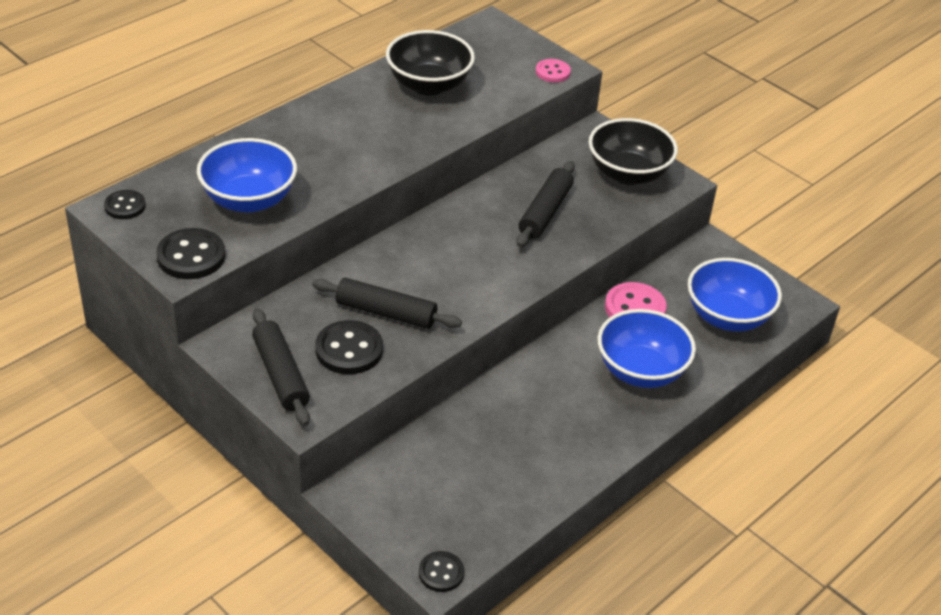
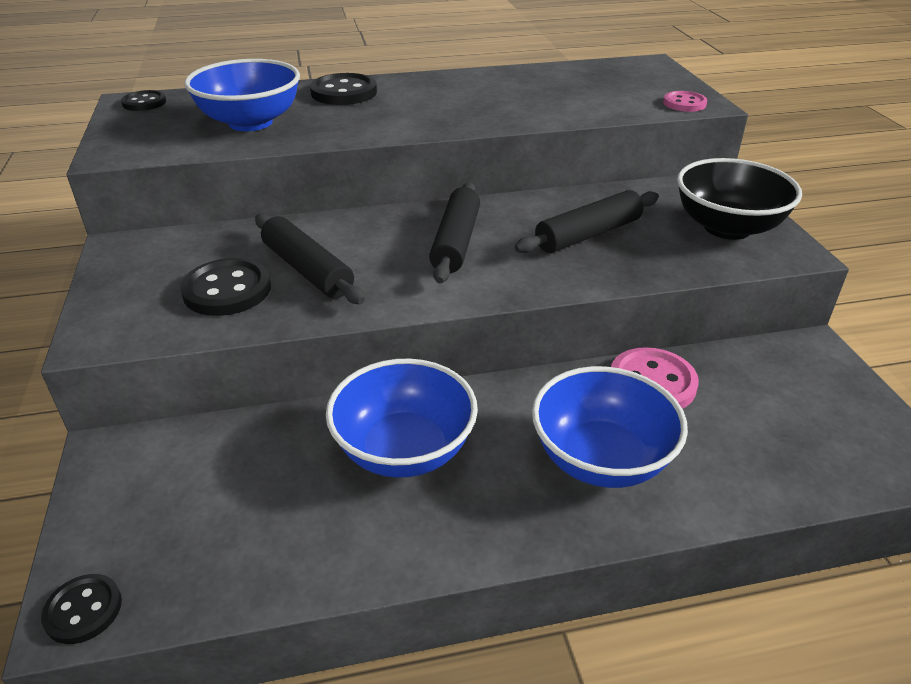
camera: 35 degrees right, 5 degrees down
(191, 256) = (137, 146): black button -> black button (344, 92)
(280, 374) = (132, 288): black rolling pin -> black rolling pin (455, 242)
(429, 85) = (534, 87): black bowl -> none
(727, 317) = (784, 438): blue bowl -> blue bowl (404, 450)

